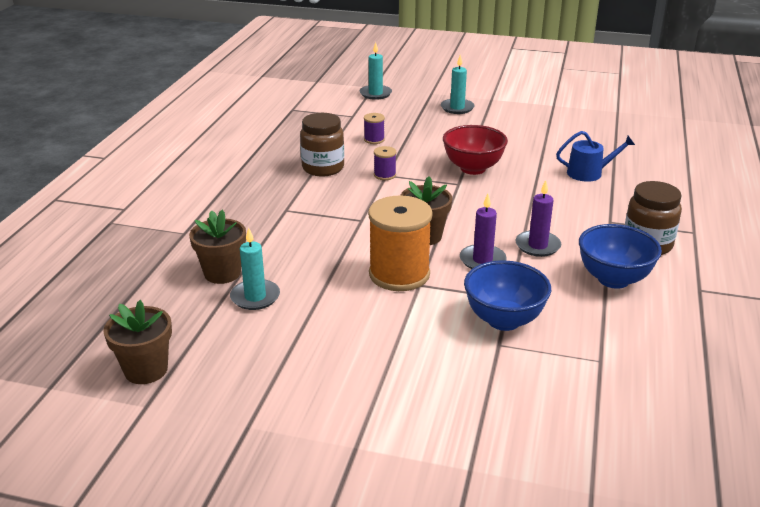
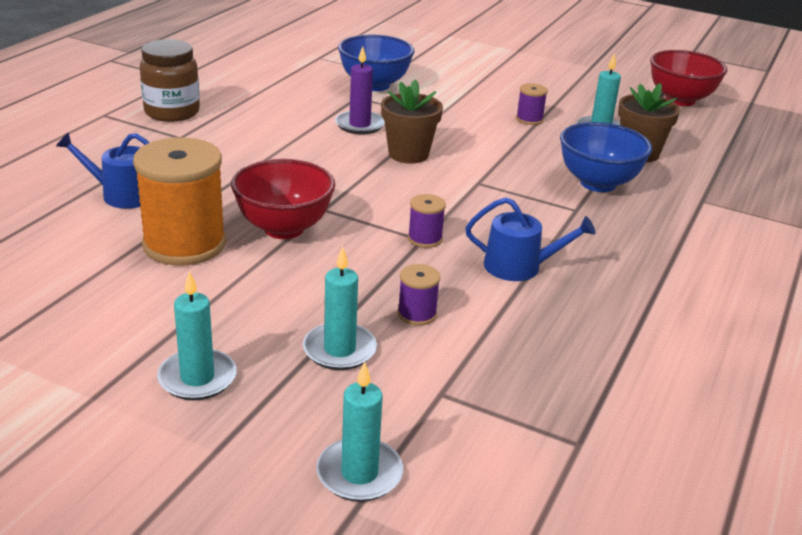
camera: 170 degrees left, 0 degrees up
(146, 370) = (680, 100): brown flower pot -> red bowl
(323, 168) = (520, 267): brown jar -> blue watering can
(327, 299) = (529, 119): none -> purple spool
(399, 274) = (452, 126): orange spool -> orange spool (184, 244)
(404, 123) = (339, 350): none -> turquoise candle
(537, 246) = (289, 128): purple candle -> none
(613, 279) = (246, 94): blue bowl -> blue bowl (598, 183)

